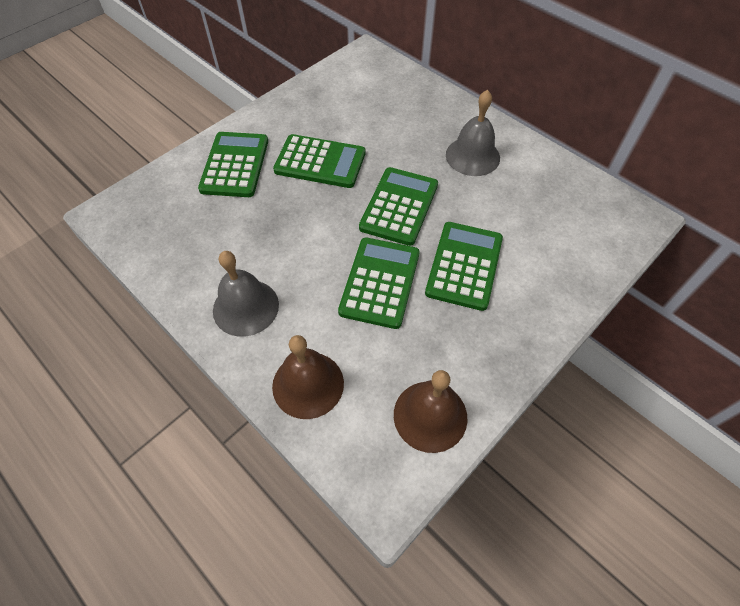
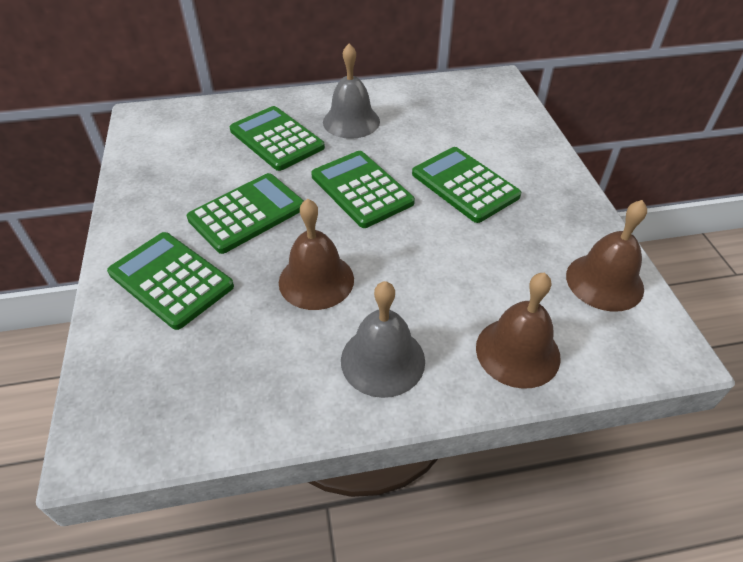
camera: 55 degrees left, 10 degrees down
(288, 233) = (316, 280): none -> brown bell
(380, 282) = (438, 244): green calculator -> green calculator (276, 139)

